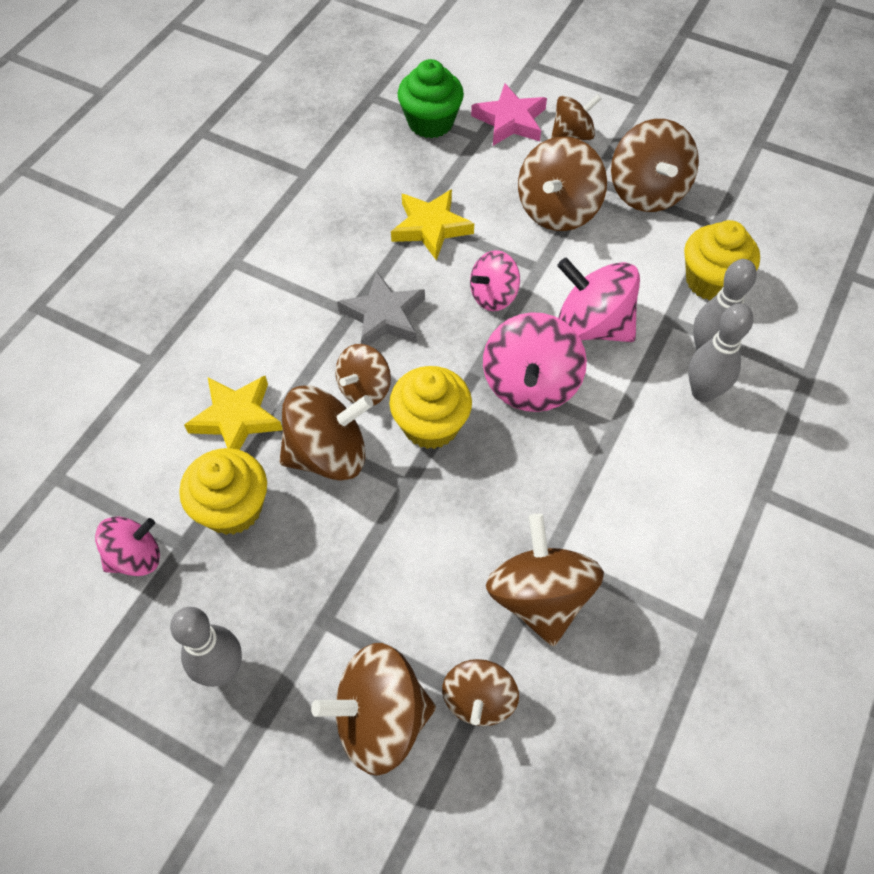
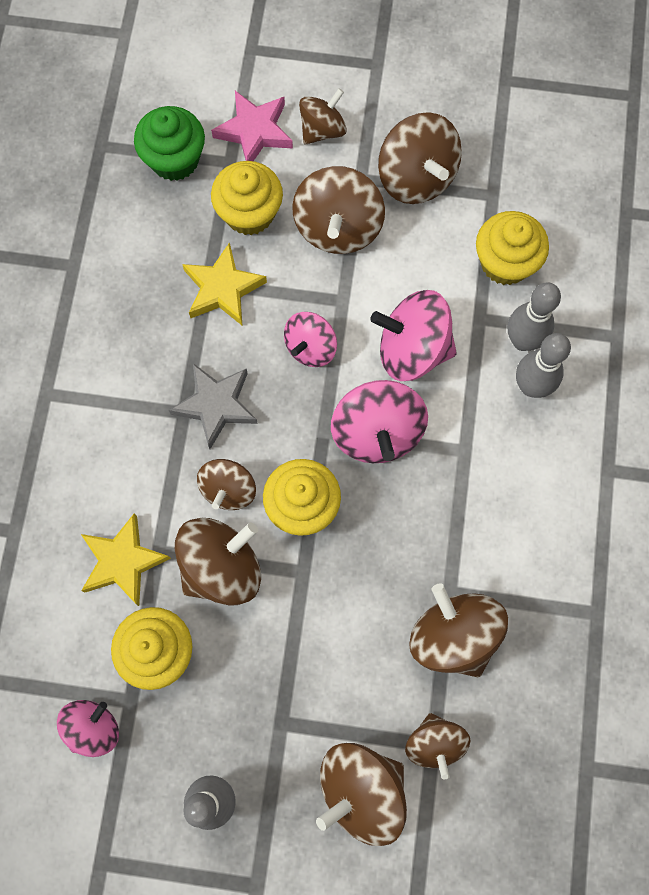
camera: 20 degrees left, 15 degrees up
(480, 178) = (249, 213): none -> yellow cupcake

